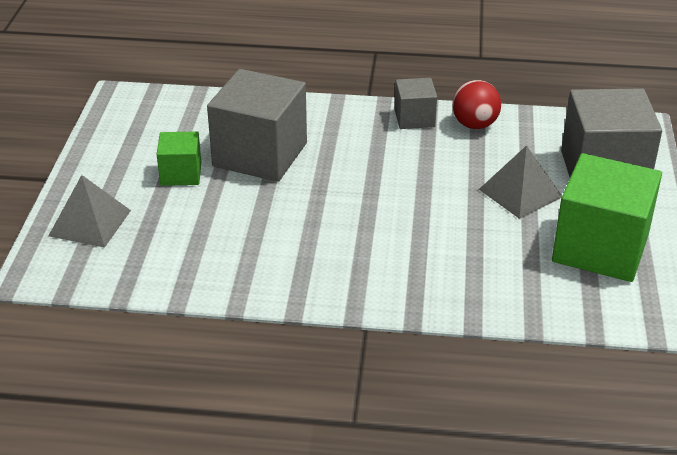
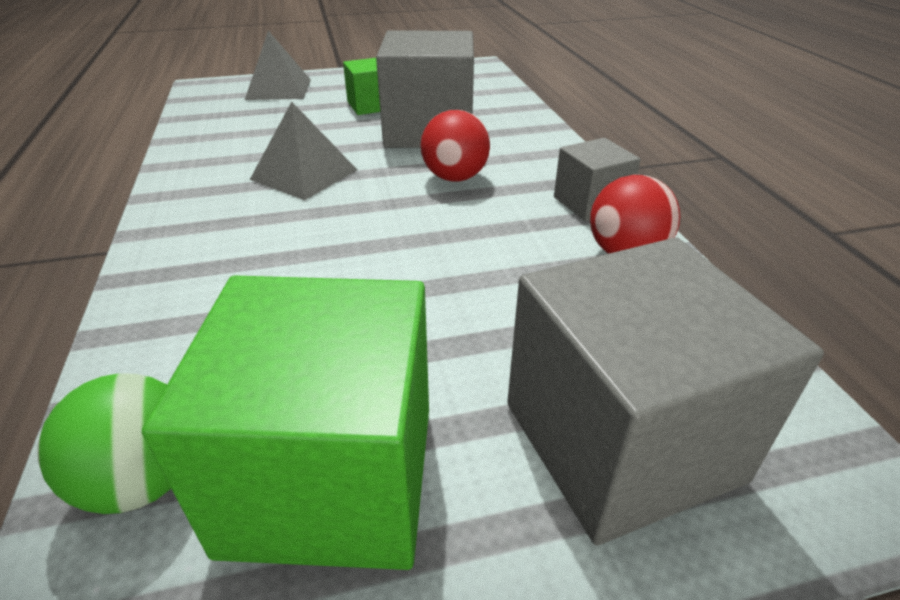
camera: 70 degrees right, 0 degrees up
(350, 160) = (455, 177): none -> red ball
(520, 193) = (467, 331): grey pyramid -> grey pyramid (304, 174)
(587, 301) = (144, 481): none -> green ball

